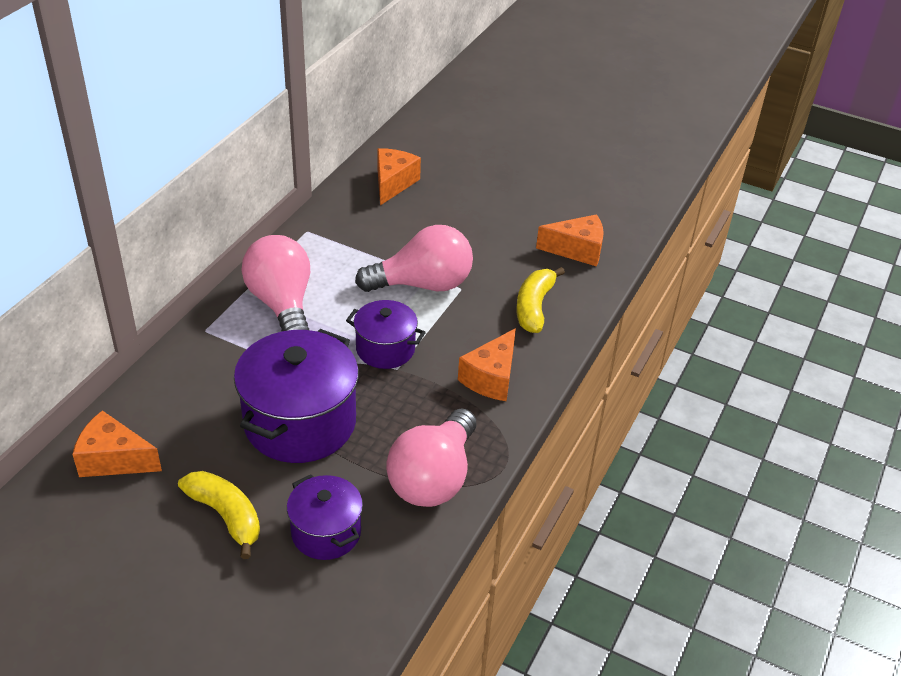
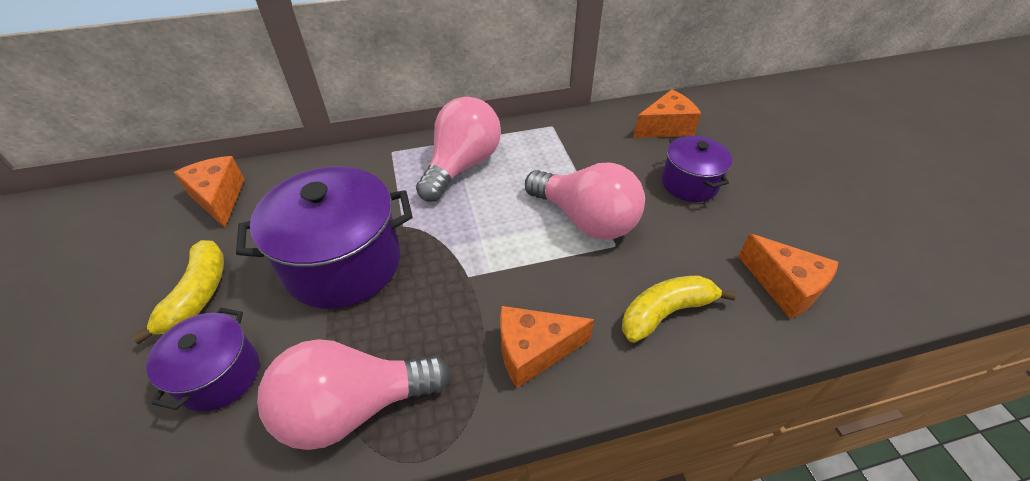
camera: 50 degrees right, 5 degrees up
(385, 349) = (483, 252): purple pot -> purple pot (689, 183)

